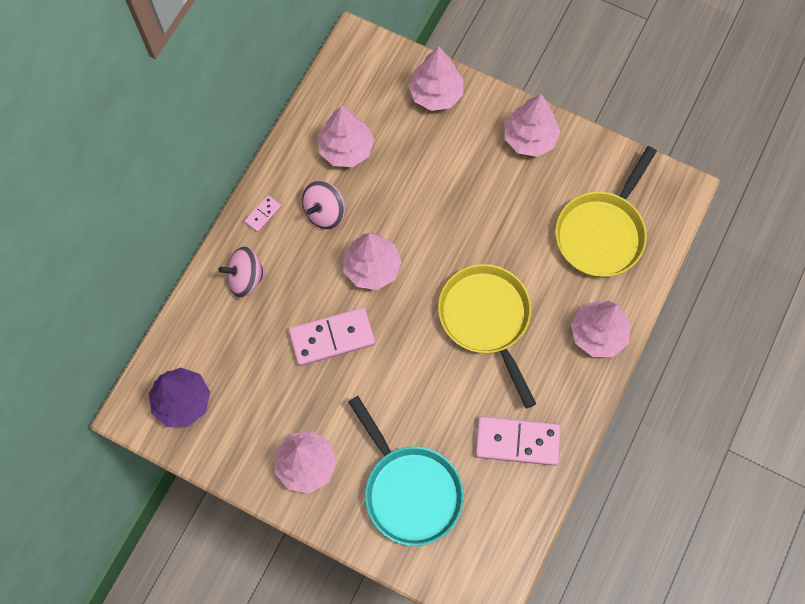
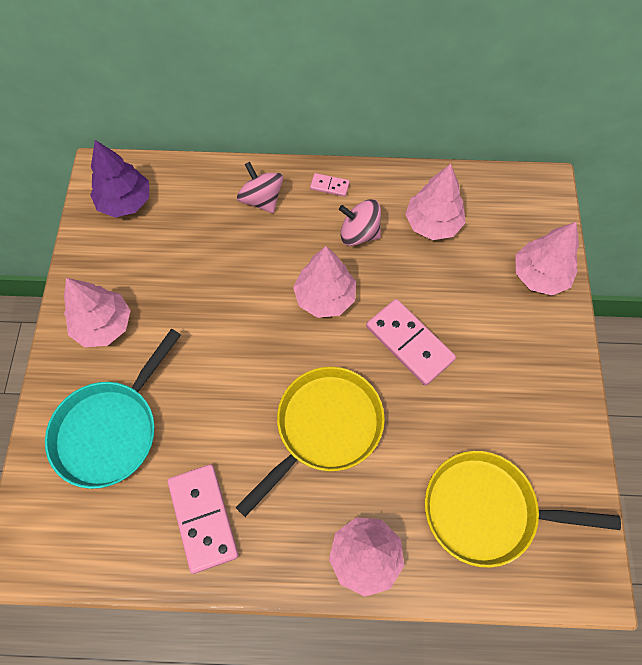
camera: 65 degrees right, 5 degrees down
(332, 337) = (238, 293): pink domino -> pink domino (409, 343)
(529, 138) = (549, 386): pink tree -> none

